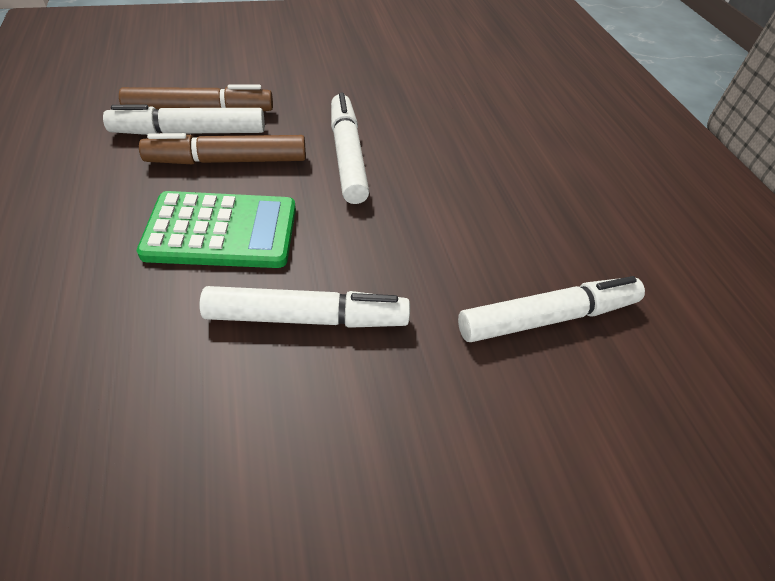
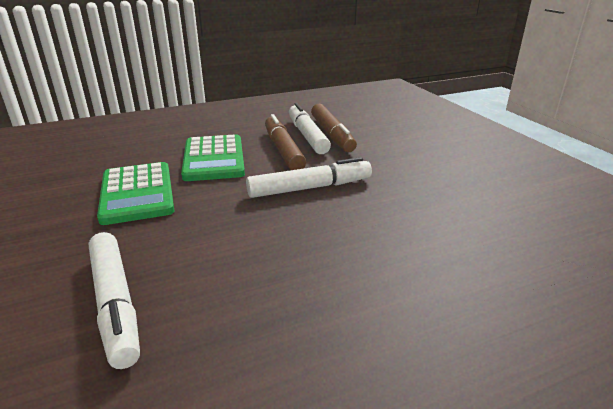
camera: 85 degrees right, 20 degrees down
(307, 318) = (137, 193): white marker -> green calculator

